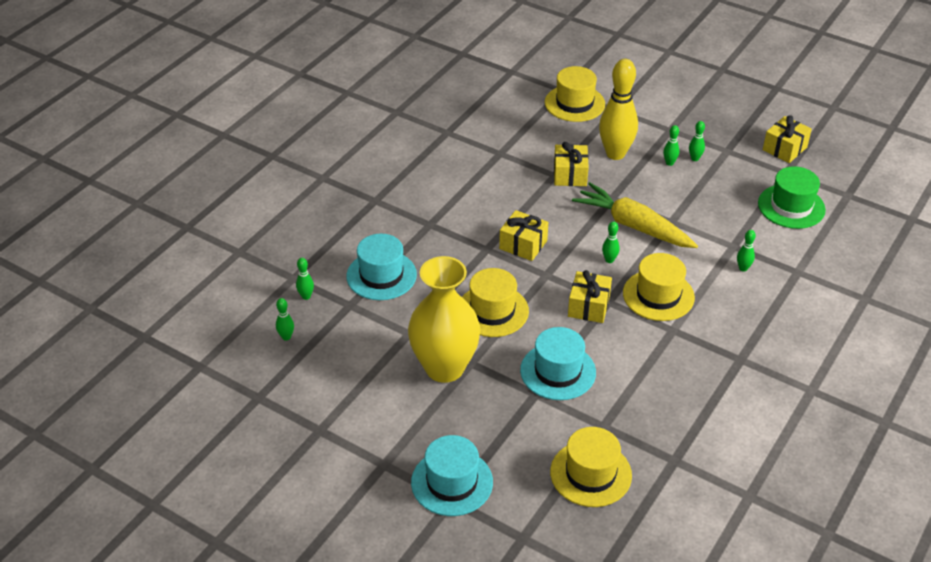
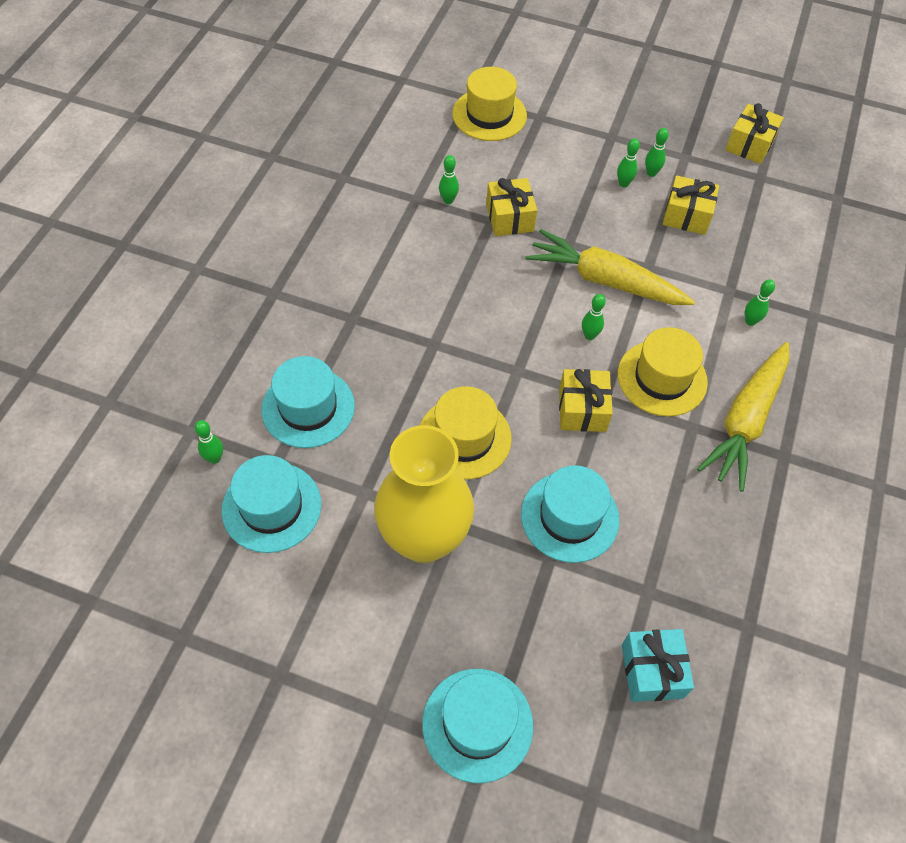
camera: 15 degrees left, 15 degrees up
(286, 337) = (201, 529): green bowling pin -> green bowling pin (448, 200)
(339, 331) = (271, 507): none -> turquoise hat
(523, 245) = (478, 330): yellow gift -> yellow gift (686, 216)
(590, 473) = (652, 671): yellow hat -> turquoise gift
(615, 154) = (556, 180): yellow bowling pin -> none
(716, 332) = (745, 421): none -> yellow carrot
(791, 206) = (780, 224): green hat -> none

